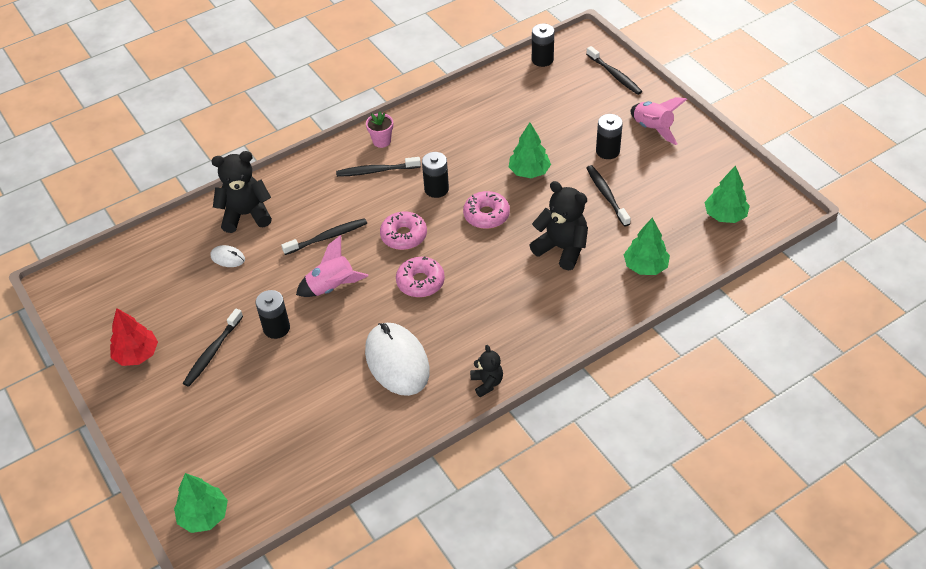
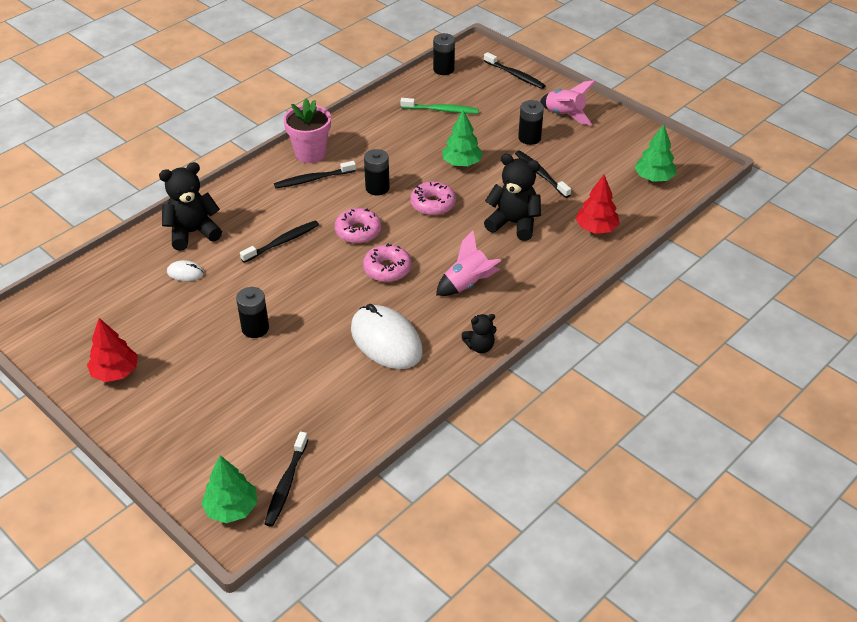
camera: 15 degrees left, 5 degrees down
(212, 352) = (195, 359): black toothbrush -> black toothbrush (286, 484)
(332, 287) = (300, 285): pink rocket -> pink rocket (467, 284)
(381, 141) = (310, 153): pink flower pot -> pink flower pot, size x1.71
(487, 383) = (480, 347): black teddy bear -> black teddy bear turned 105 degrees clockwise
(526, 107) = (441, 110): none -> green toothbrush
(645, 266) = (596, 228): green tree -> red tree

